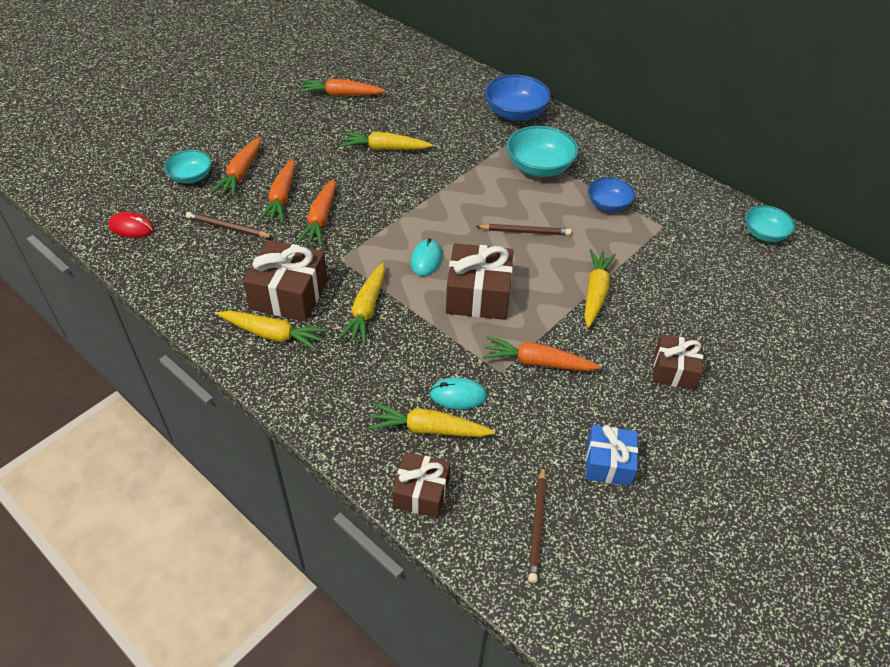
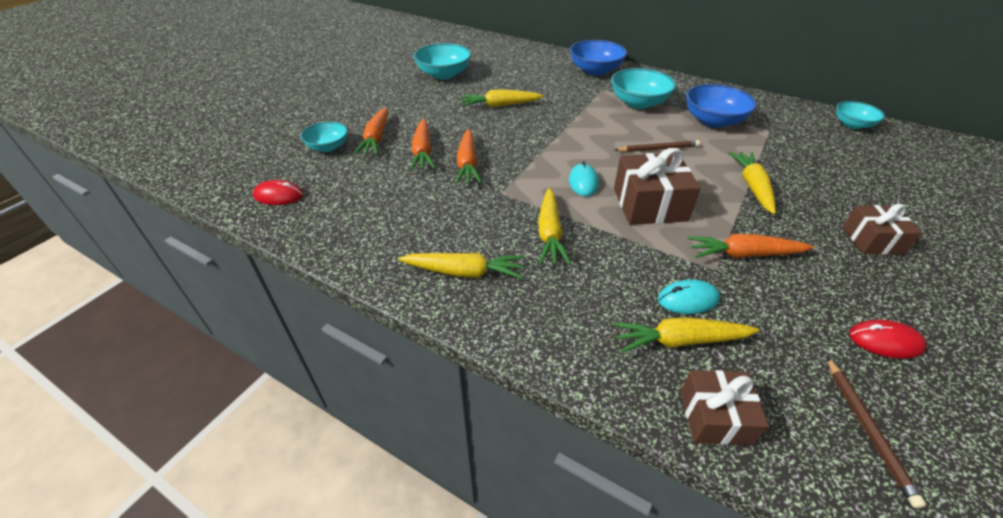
camera: 10 degrees left, 5 degrees down
(228, 227) = (379, 182): brown pencil -> none
(289, 294) = (465, 231): brown gift -> none
(341, 95) = (444, 74): orange carrot -> turquoise bowl
(608, 205) = (713, 121): blue bowl -> blue bowl, size x1.58
(608, 463) = (885, 341): blue gift -> red mouse

